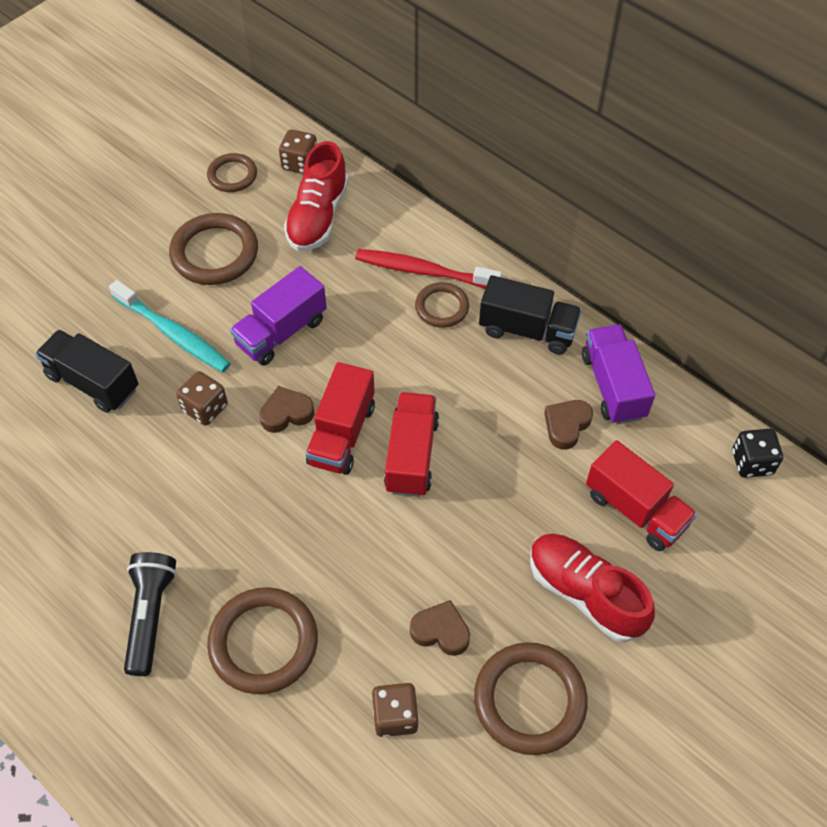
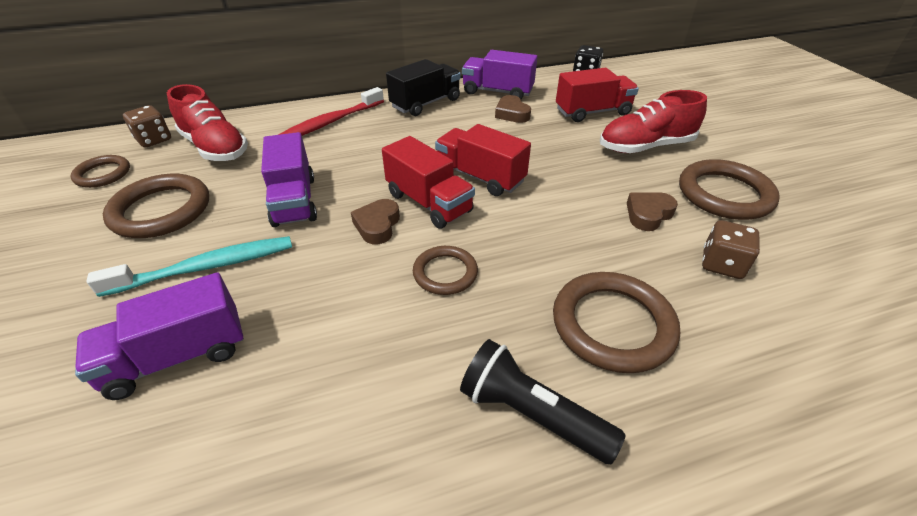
camera: 60 degrees left, 15 degrees down
(93, 382) = (178, 356): black truck -> purple truck
(205, 408) = (316, 274): brown dice -> none
(442, 307) = (369, 125): brown ring -> brown ring (445, 273)

